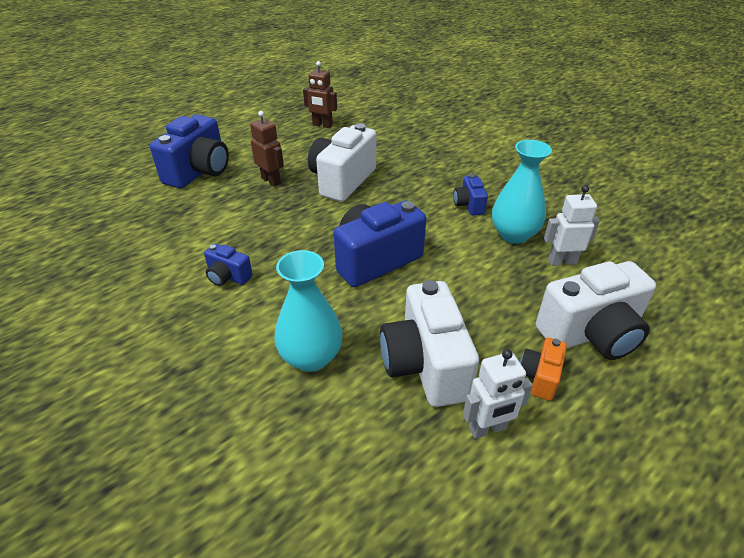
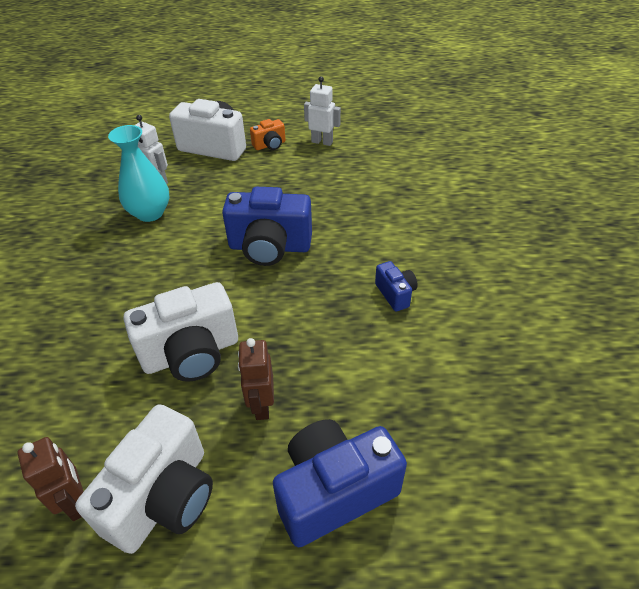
camera: 140 degrees left, 5 degrees up
(311, 357) = (378, 208): turquoise vase -> none
(425, 365) = (318, 175): white camera -> white camera (164, 497)
(469, 205) = (134, 254): blue camera -> none

